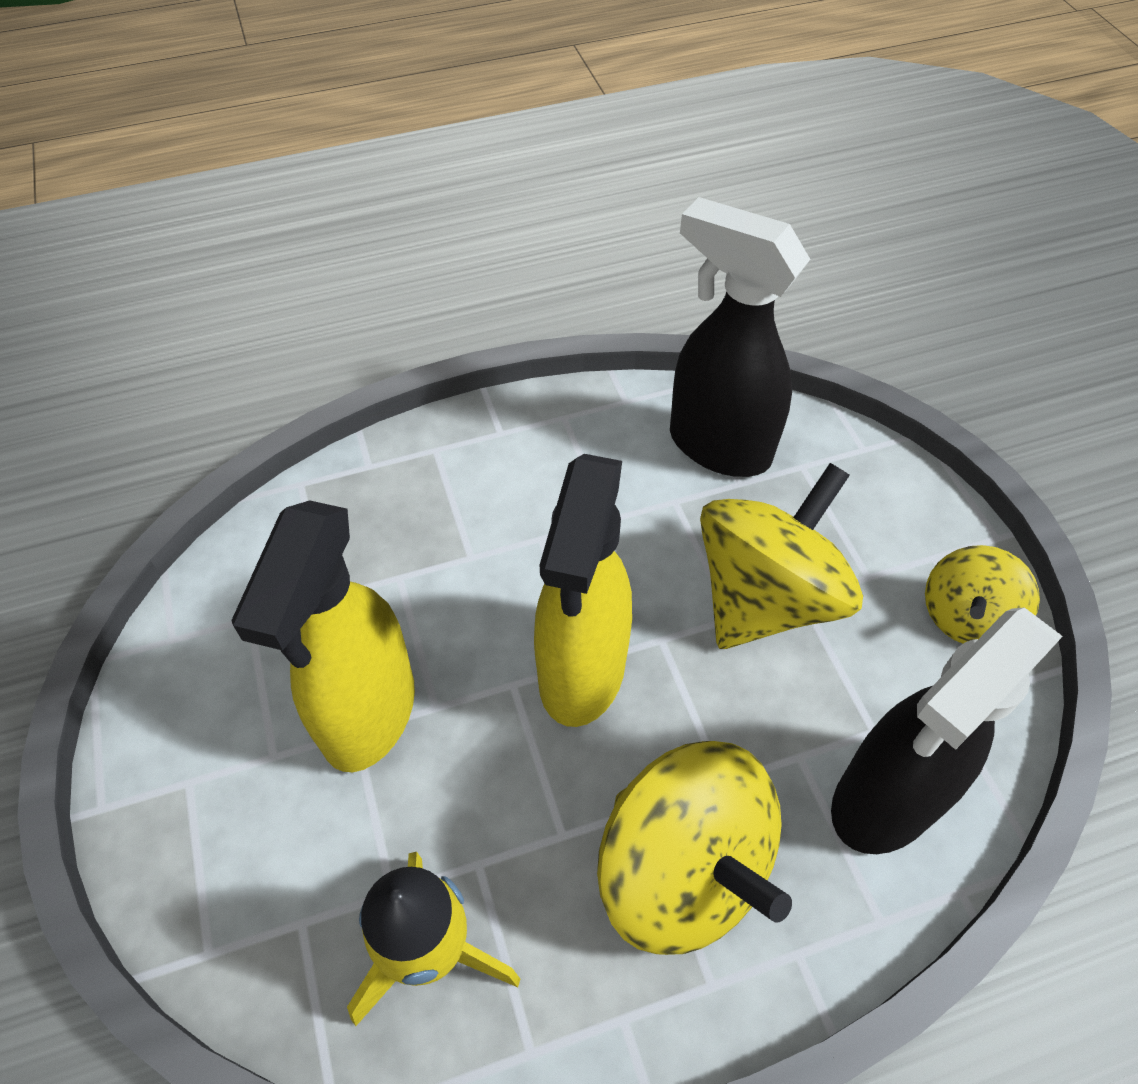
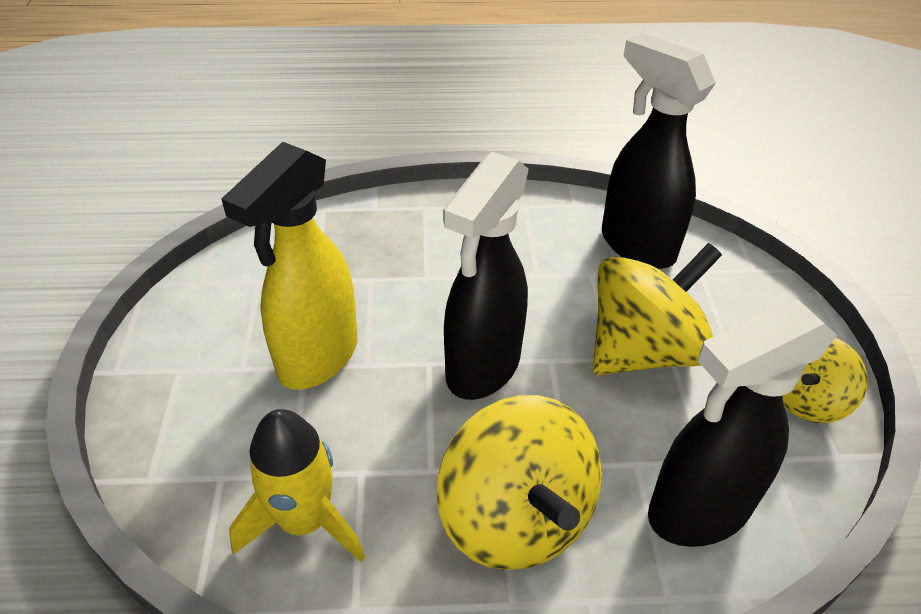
camera: 15 degrees right, 10 degrees down
(581, 673) = (482, 367): yellow spray bottle -> black spray bottle

